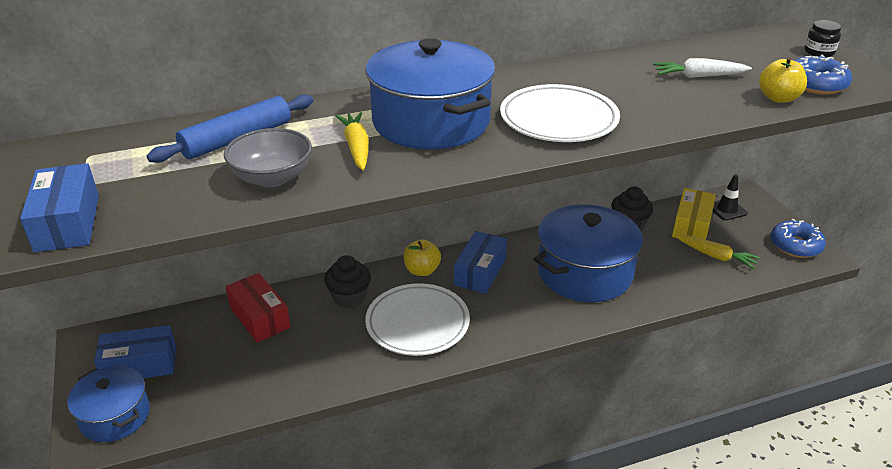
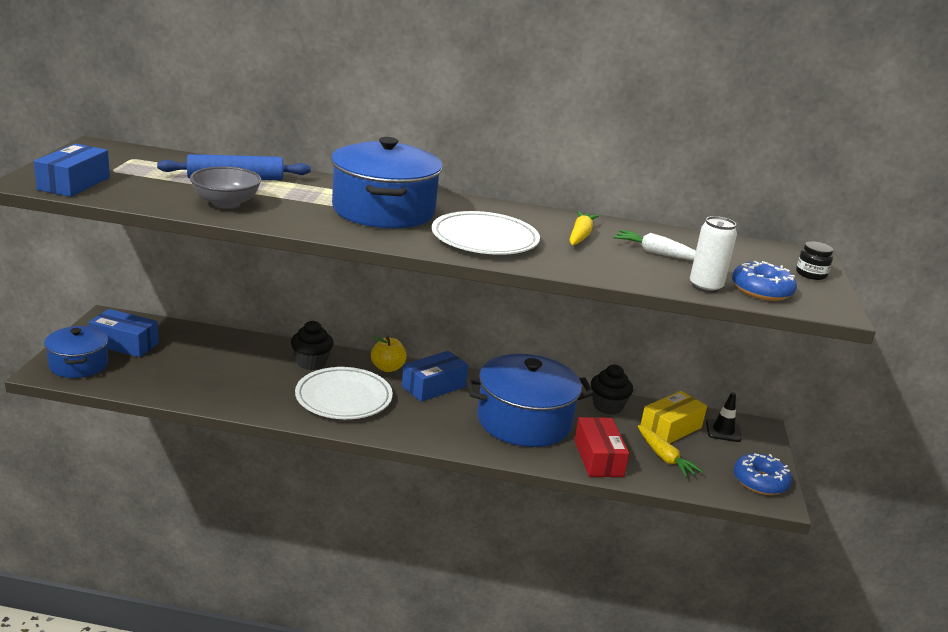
camera: 25 degrees right, 10 degrees down
(260, 317) = (233, 349): red box -> red box (598, 458)
(356, 147) = (307, 207): yellow carrot -> yellow carrot (580, 235)
(778, 98) = (705, 287): yellow apple -> white can

